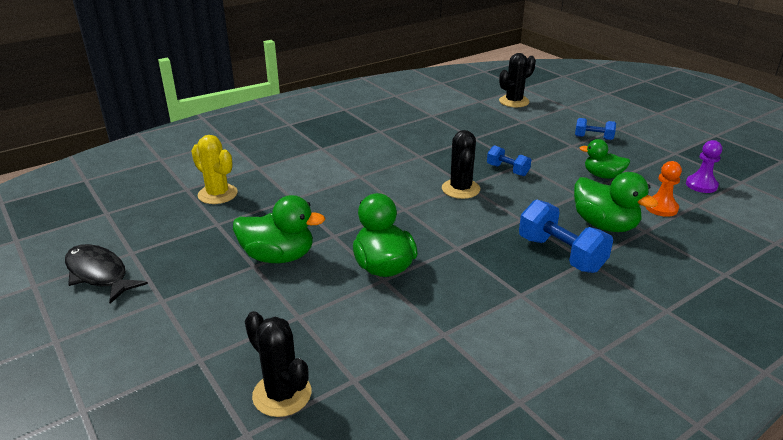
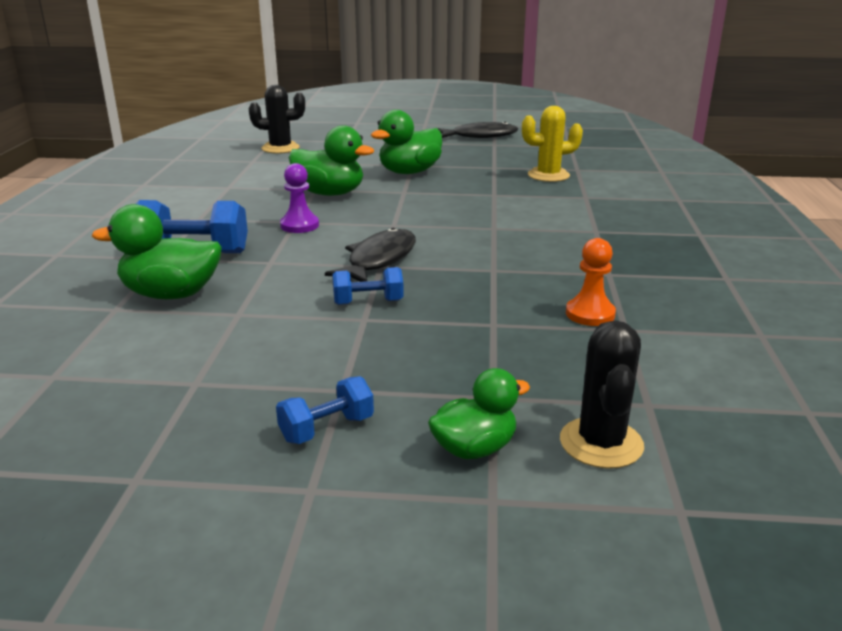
camera: 130 degrees right, 5 degrees down
(460, 189) = (379, 260): black cactus -> black fish
(602, 176) = (233, 356): green duck -> green duck (474, 449)
(661, 208) = (108, 347): orange pawn -> orange pawn (590, 314)
(701, 185) = (52, 419): purple pawn -> purple pawn (299, 225)

